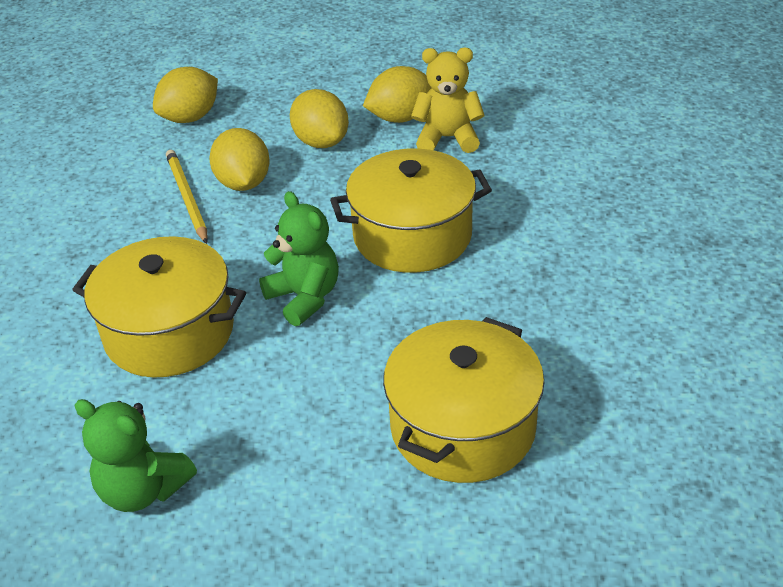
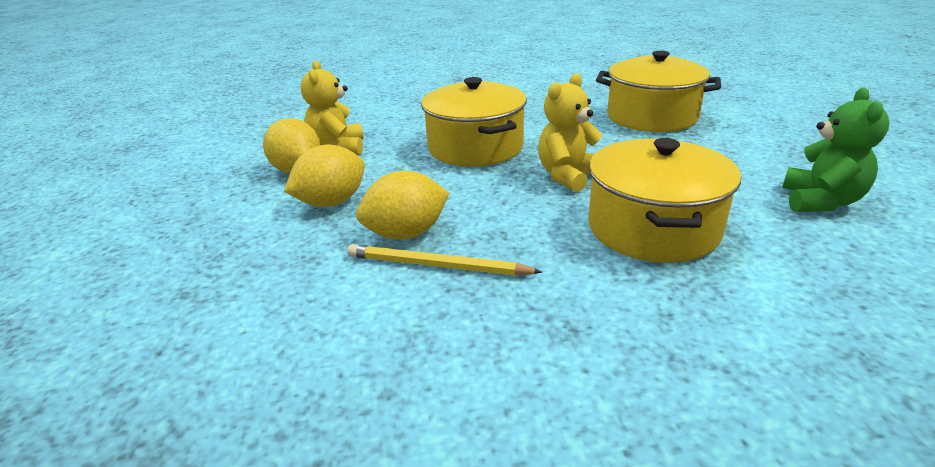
camera: 100 degrees left, 10 degrees down
(187, 198) = (437, 265): yellow pencil -> yellow pencil turned 45 degrees clockwise
(190, 118) = (247, 305): yellow lemon -> none
(304, 297) = (568, 176): green teddy bear -> yellow teddy bear

